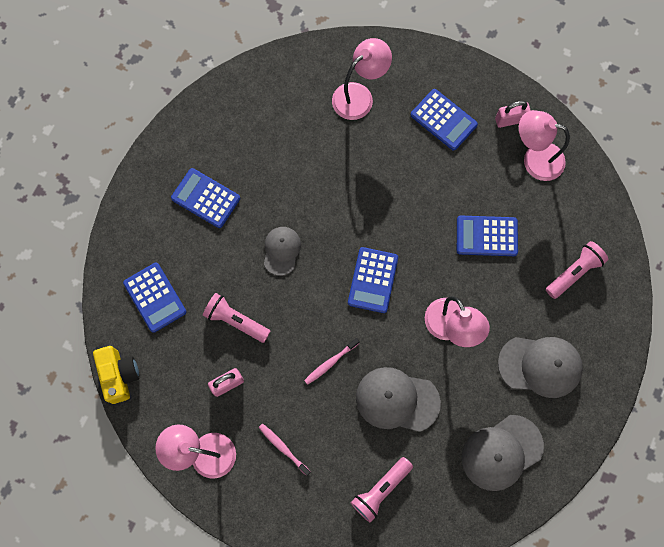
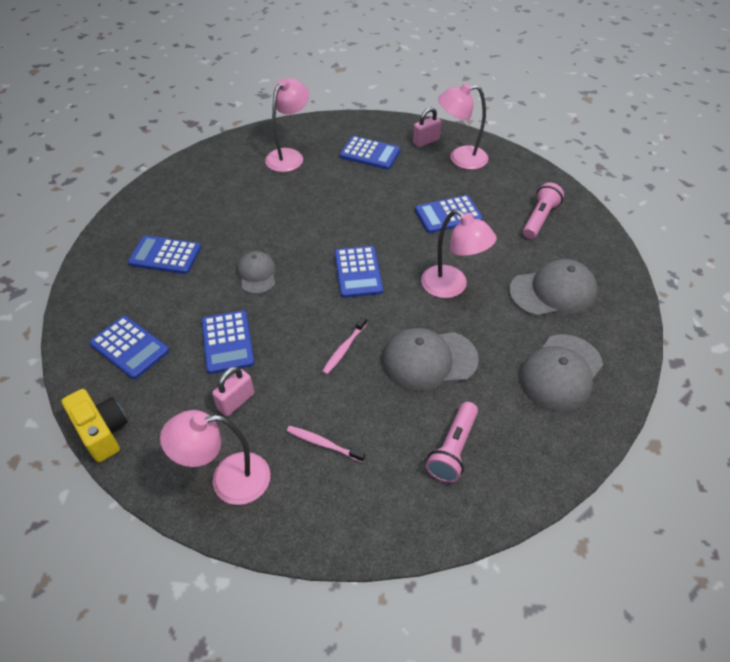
camera: 20 degrees left, 25 degrees down
(236, 320) = (227, 342): pink flashlight -> blue calculator

